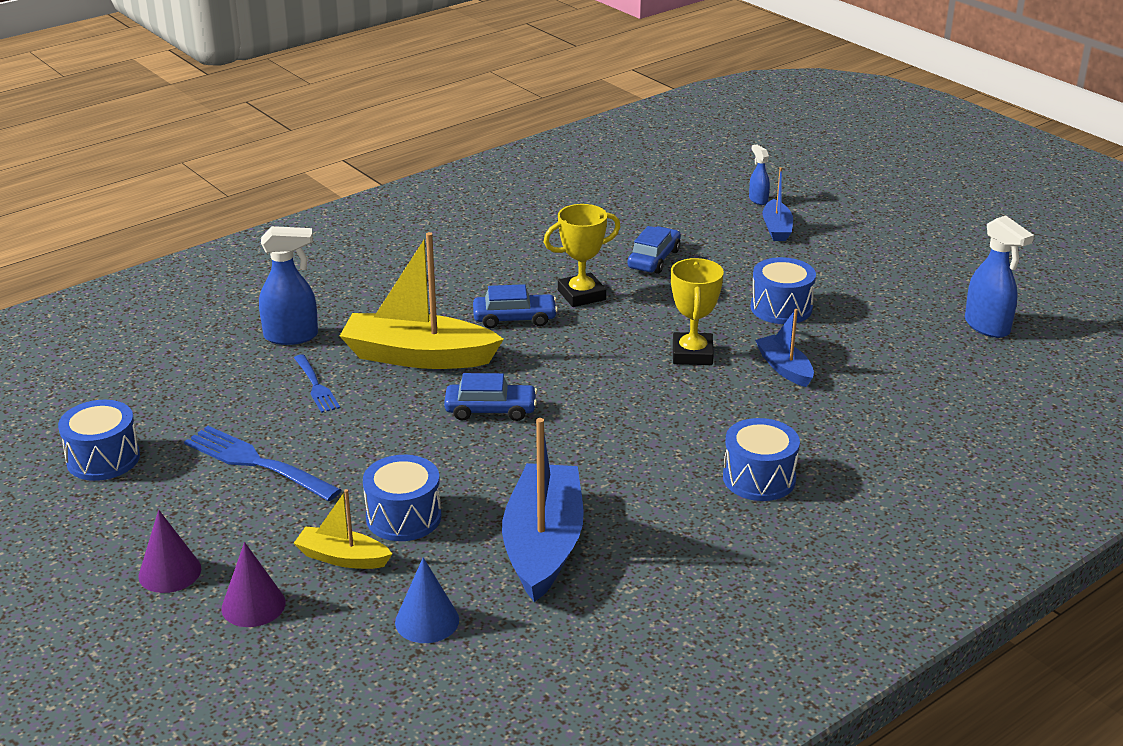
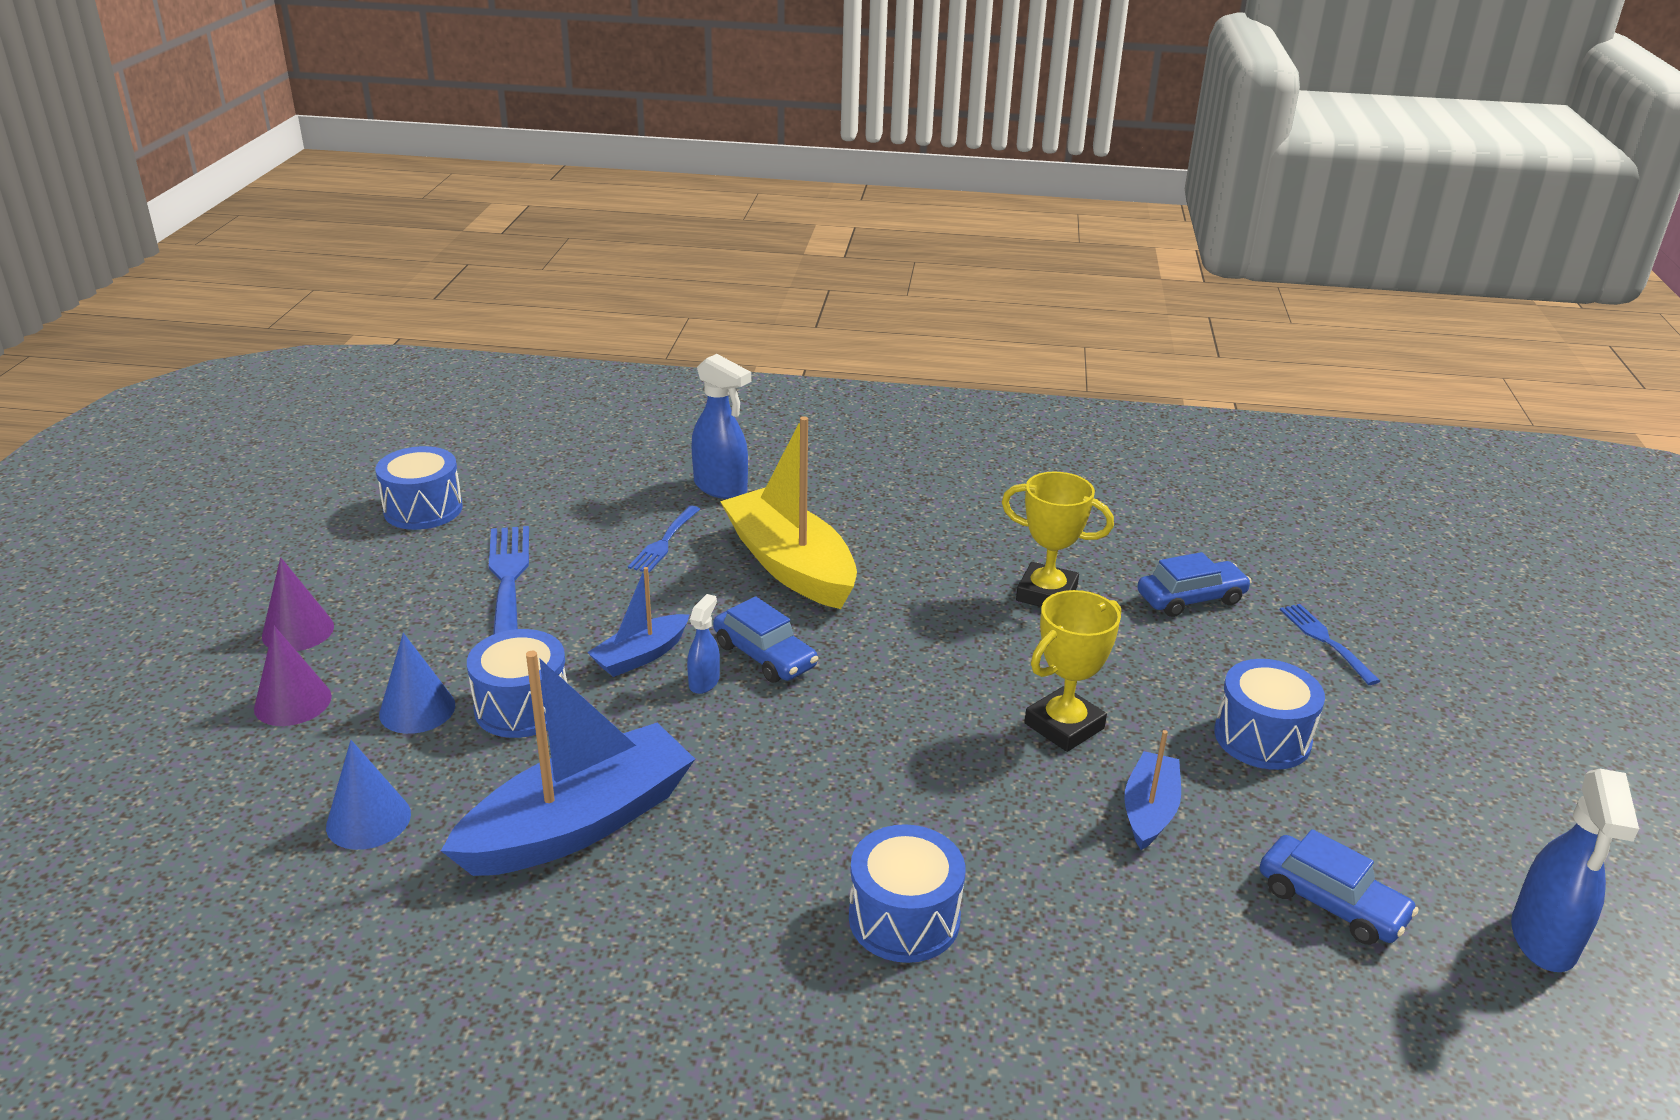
camera: 45 degrees right, 0 degrees up
(342, 558) = (417, 709): yellow boat -> blue cone
(514, 319) = (938, 580): blue car -> blue car (1331, 903)
(742, 247) = (1325, 641): none -> blue fork
(758, 200) = (1435, 598): blue spray bottle -> blue spray bottle (704, 682)
(776, 228) = (1408, 643): blue boat -> blue boat (641, 656)

